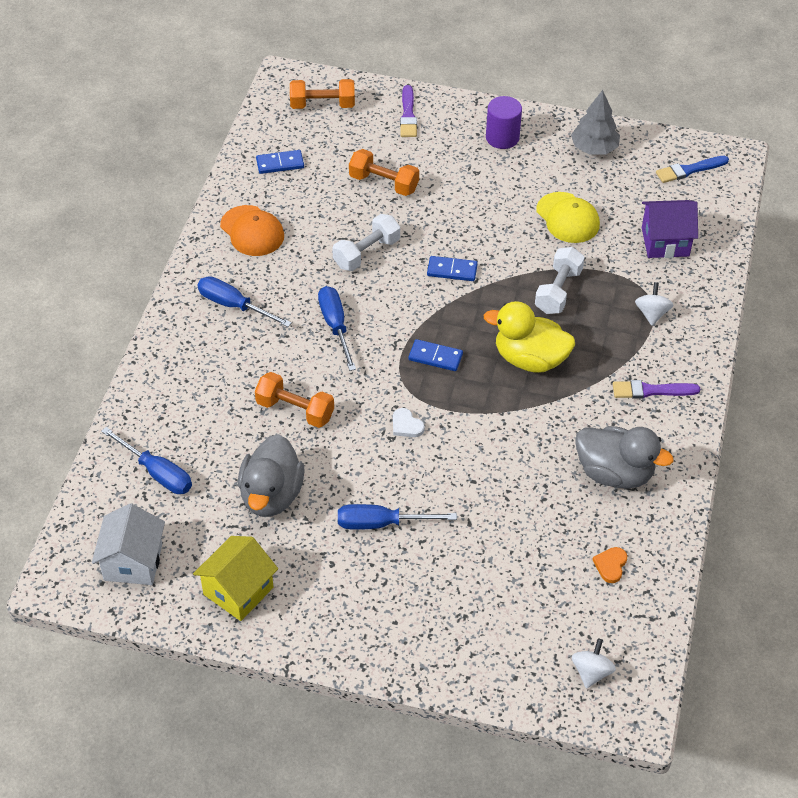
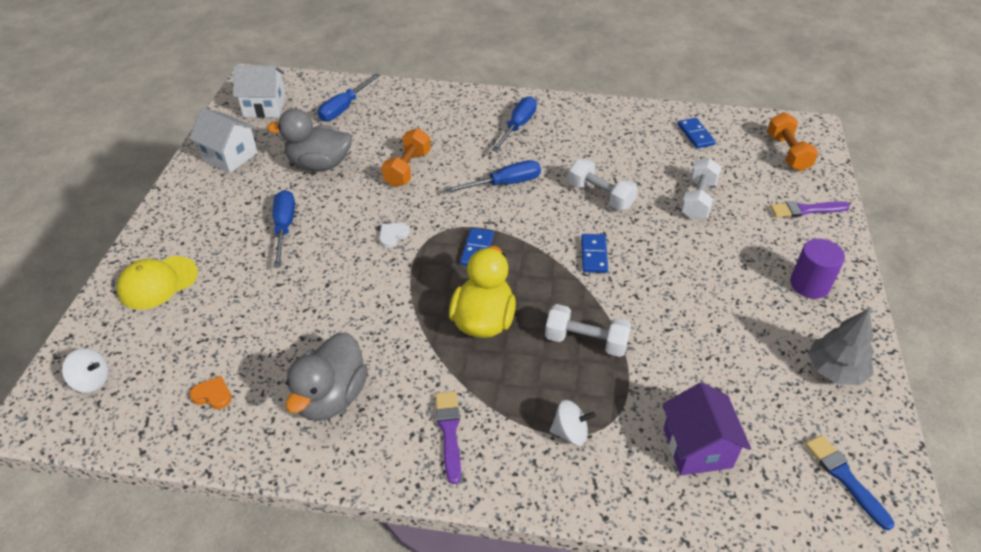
camera: 85 degrees right, 5 degrees down
(238, 591) = (230, 156): yellow house -> white house
(252, 231) = (606, 127): orange cap -> none
(383, 183) = (698, 200): orange dumbbell -> white dumbbell
(567, 218) = (703, 347): yellow cap -> yellow cap (158, 283)

